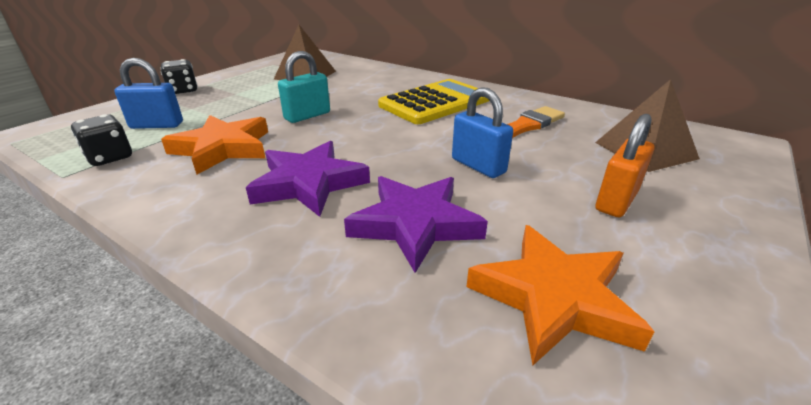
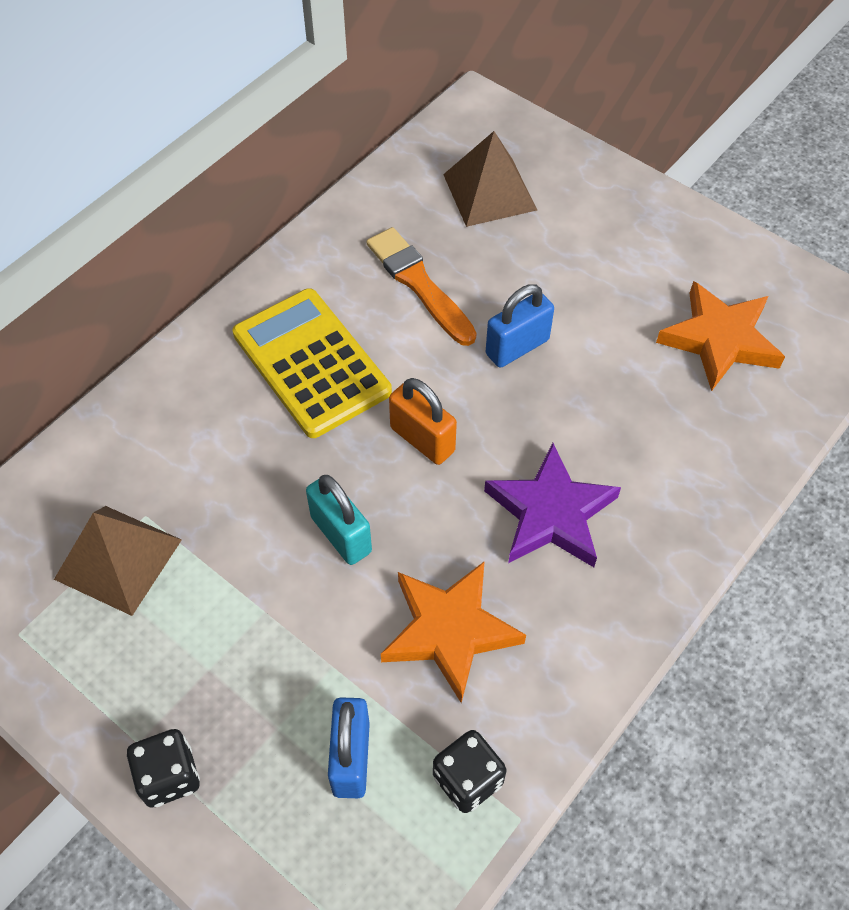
camera: 85 degrees left, 25 degrees up
(415, 224) = (629, 417): purple star -> none
(616, 201) = (591, 255): orange padlock -> orange padlock (422, 439)

